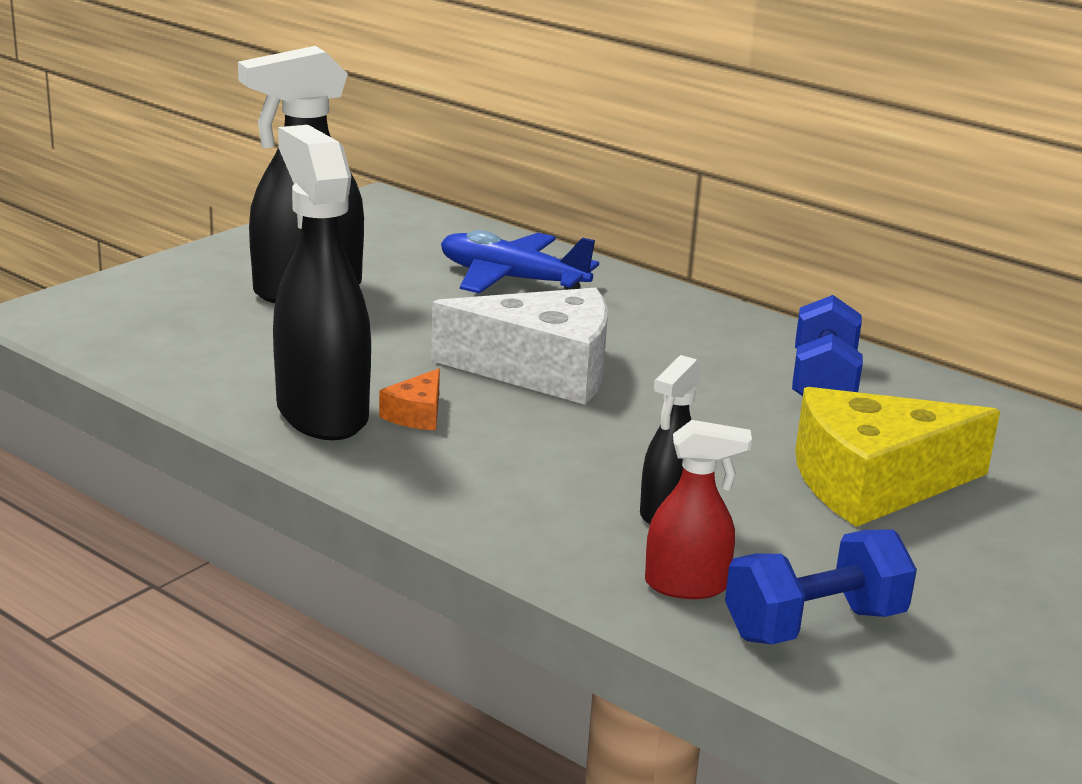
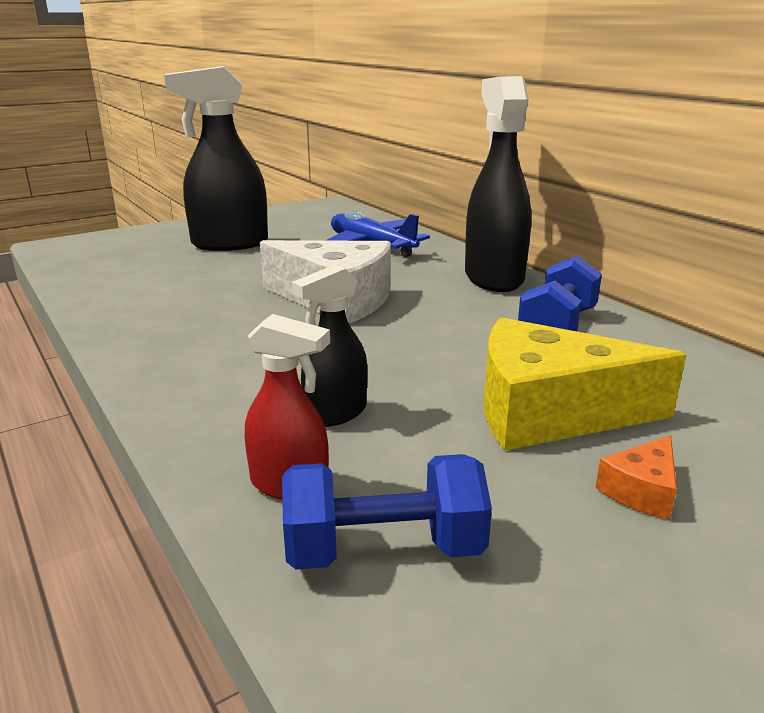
camera: 20 degrees right, 0 degrees up
(321, 413) = (149, 313): black spray bottle -> black spray bottle (493, 278)
(417, 414) = (213, 320): orange cheese -> orange cheese (642, 490)

